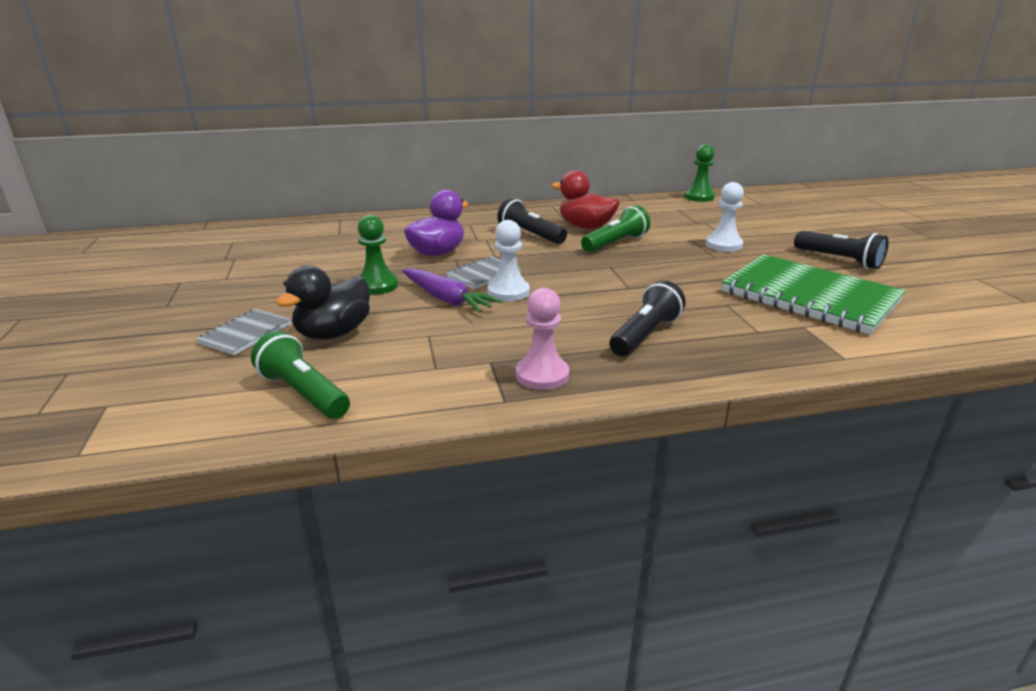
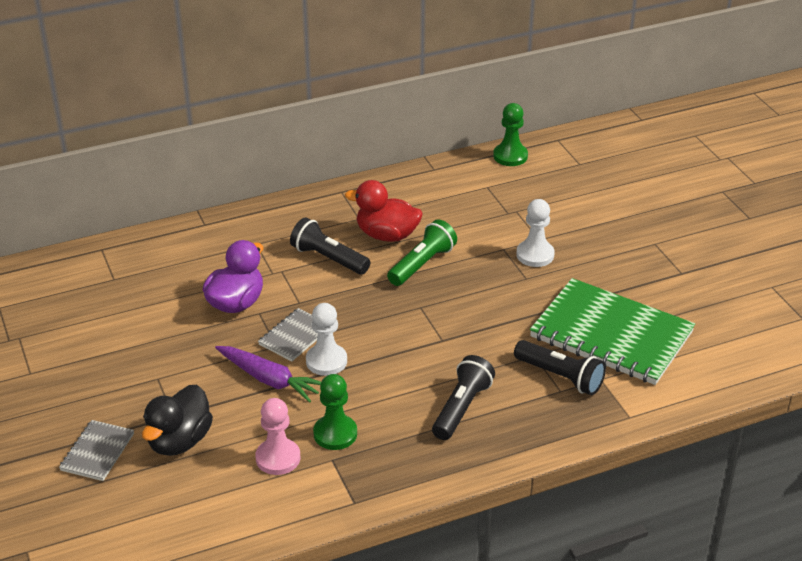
camera: 10 degrees left, 10 degrees up
(304, 393) = (186, 516): green flashlight -> none
(377, 285) = (193, 366): green pawn -> green pawn (335, 434)
(542, 375) = (379, 470): pink pawn -> pink pawn (278, 458)
(839, 260) = (648, 270): black flashlight -> black flashlight (560, 377)

